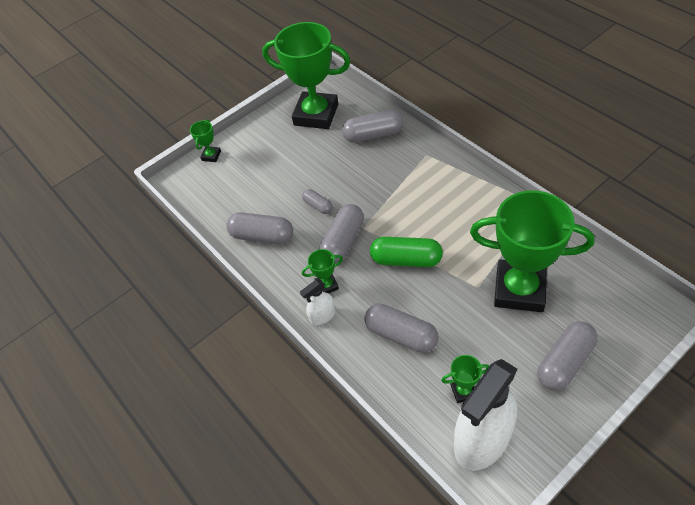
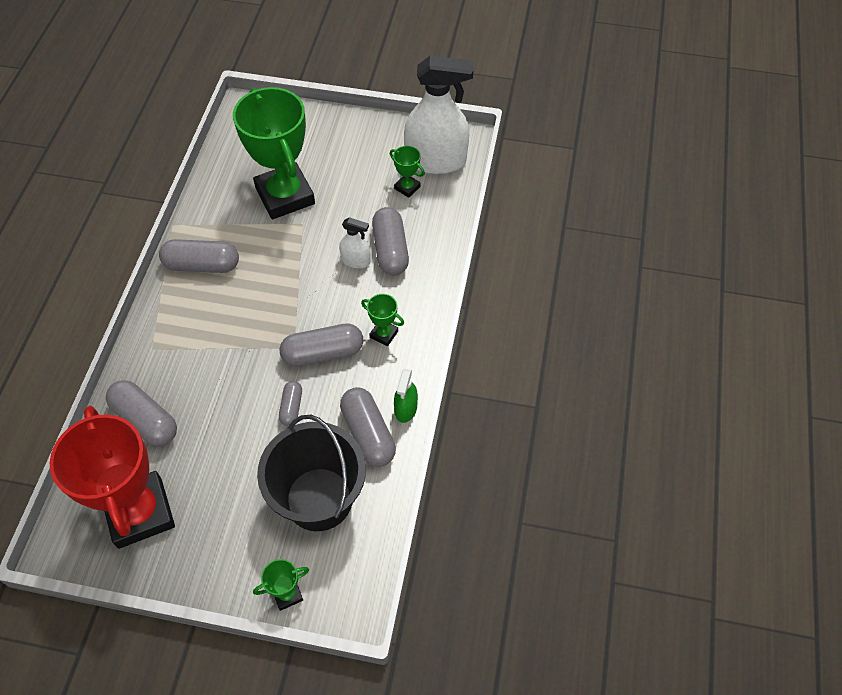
camera: 135 degrees left, 5 degrees up
(246, 192) = (319, 499): none -> black bucket
(259, 266) = (406, 409): none -> green spray bottle
(316, 115) = (140, 513): green trophy -> red trophy
(322, 316) = (417, 317): white spray bottle -> white spray bottle (356, 260)
(406, 259) = (309, 289): green capsule -> none
(565, 362) = (335, 143): grey capsule -> grey capsule (202, 265)

